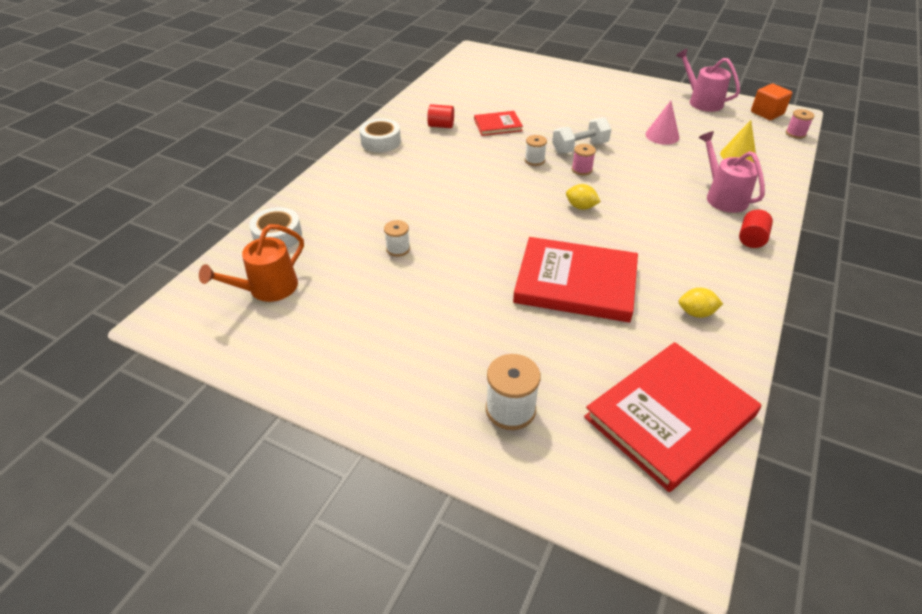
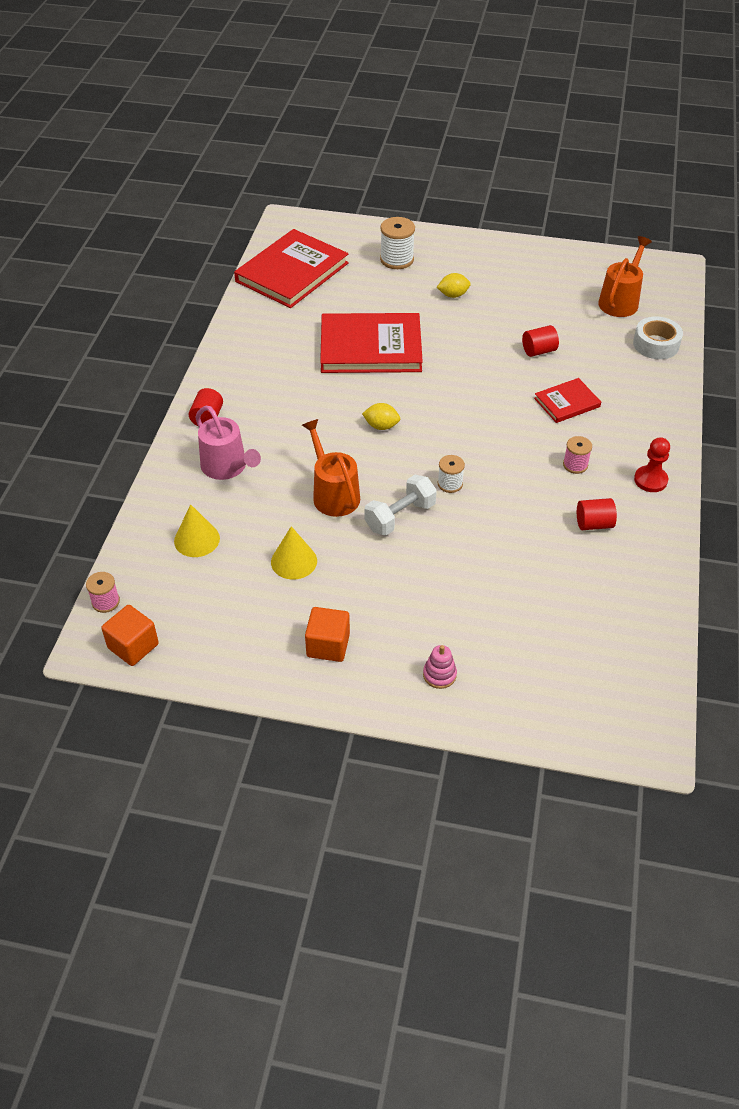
camera: 165 degrees right, 5 degrees up
(381, 142) = (650, 480): white tape -> red pawn
(398, 249) = (538, 351): white spool -> red cylinder
(498, 125) = (519, 540): red book -> red book (567, 402)
(574, 82) = (439, 675): none -> pink stacking toy
(582, 170) = (390, 479): pink spool -> pink spool (575, 465)
(630, 167) = (333, 494): none -> orange watering can
(640, 99) = (328, 645): none -> orange cube
(662, 135) = (294, 561): pink cone -> yellow cone
(696, 313) = (269, 339): yellow lemon -> yellow lemon (453, 295)
(702, 101) = (229, 658): pink watering can -> none

